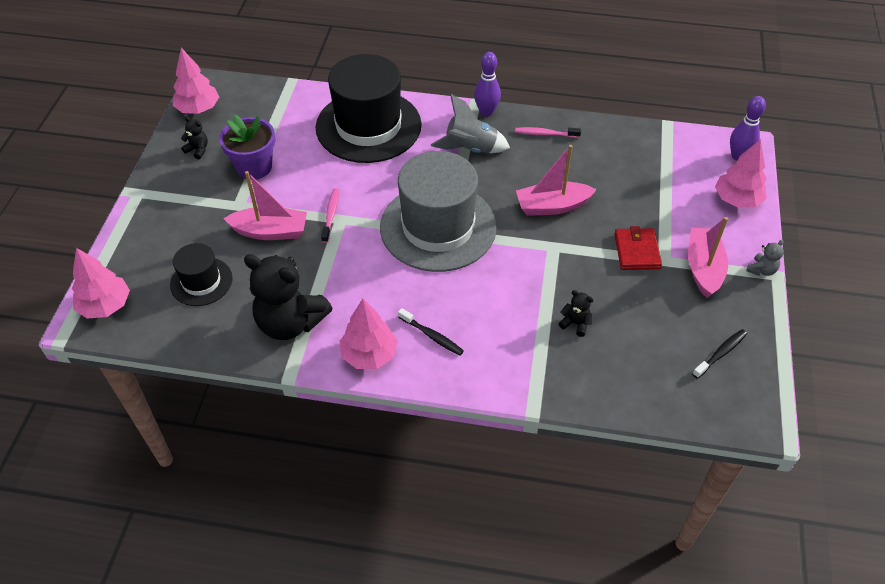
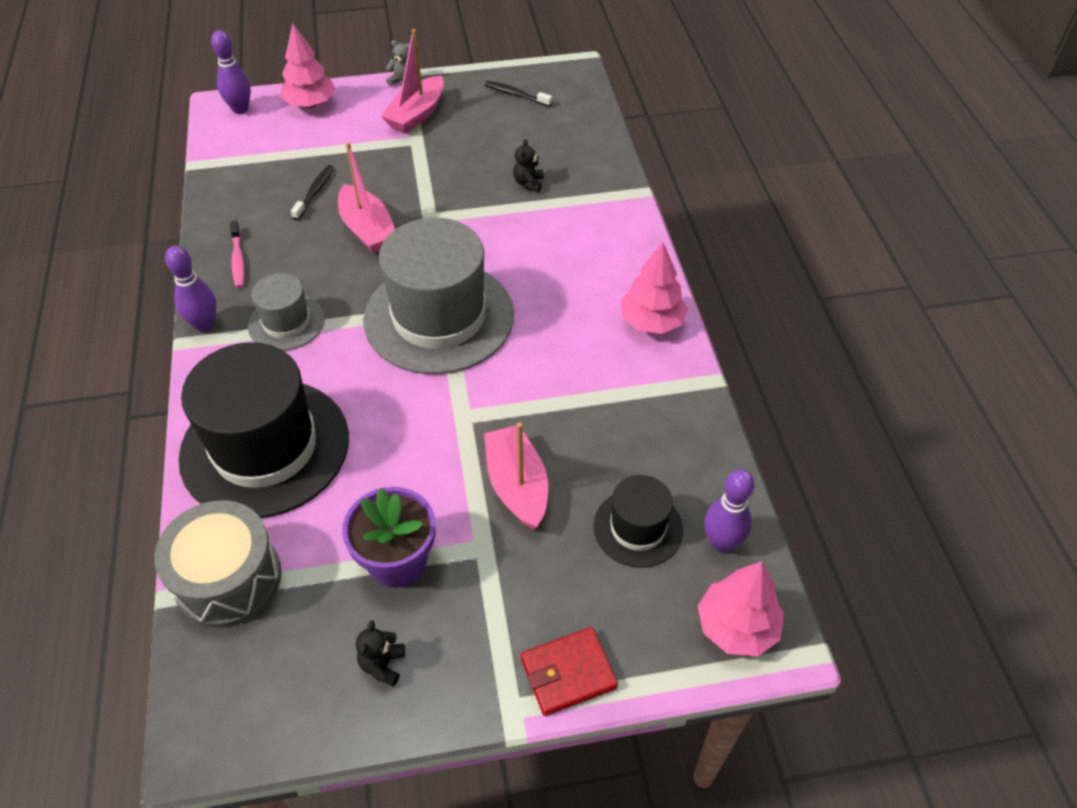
camera: 110 degrees left, 0 degrees up
(161, 321) = (721, 542): none -> purple bowling pin
(198, 109) = (275, 719): pink tree -> none
(287, 102) = (228, 579): none -> grey drum
(290, 323) = (649, 406): black teddy bear -> none
(331, 215) = (460, 429): pink toothbrush -> none
(432, 336) = (599, 280): black toothbrush -> black toothbrush (315, 192)
(470, 149) = (286, 322): grey rocket -> grey hat
(636, 251) = (412, 158): red wallet -> red wallet (568, 673)
(703, 268) = (416, 115): pink boat -> pink boat turned 45 degrees counterclockwise

